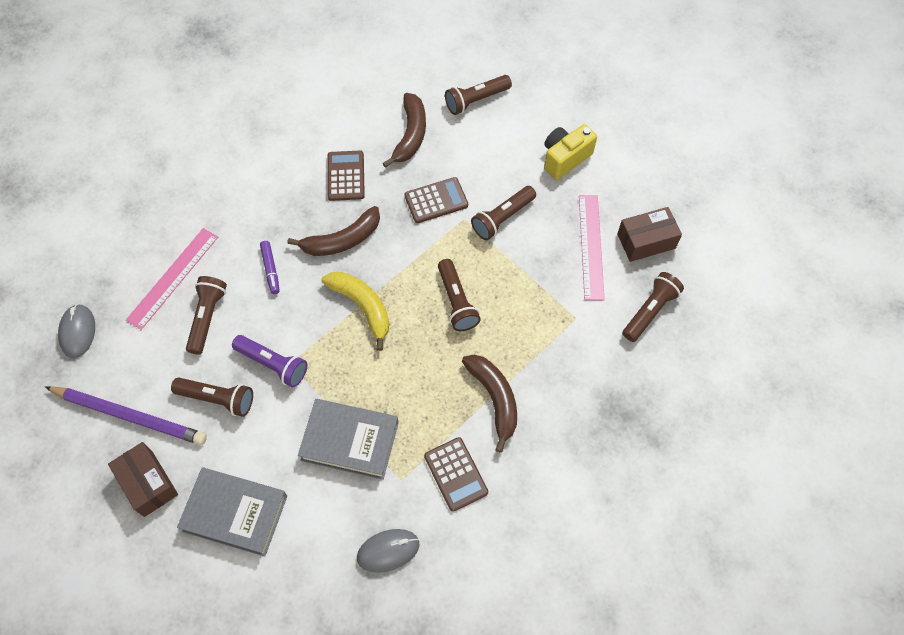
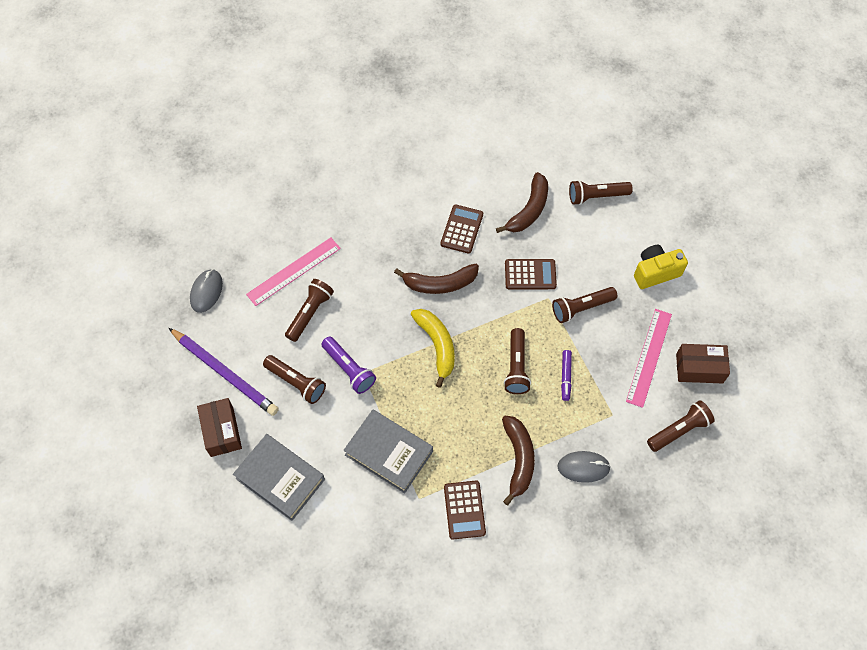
camera: 20 degrees right, 0 degrees up
(271, 269) = (373, 289): purple marker -> purple marker (566, 376)
(388, 551) = (388, 552): grey mouse -> grey mouse (583, 467)

